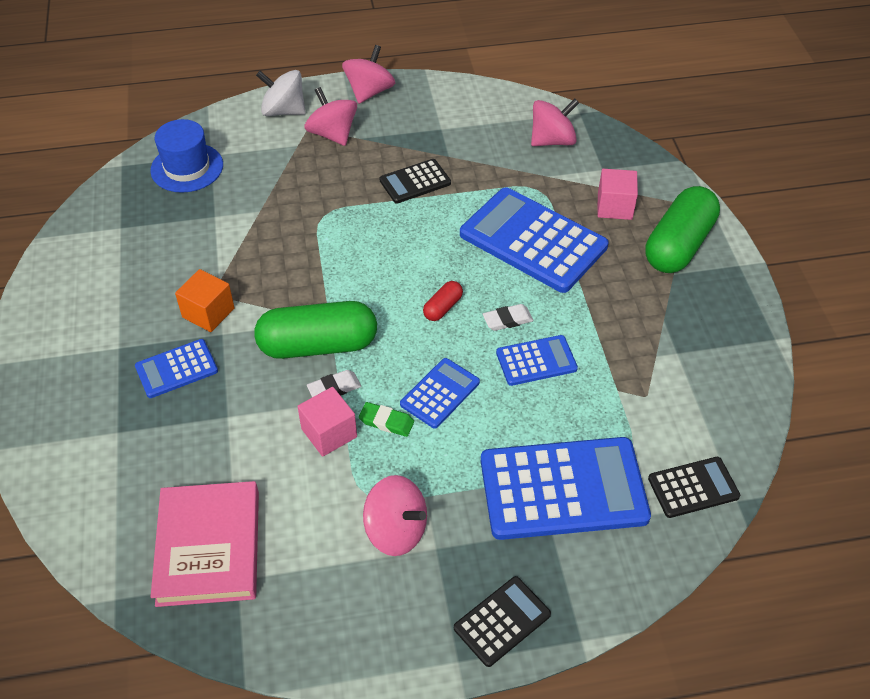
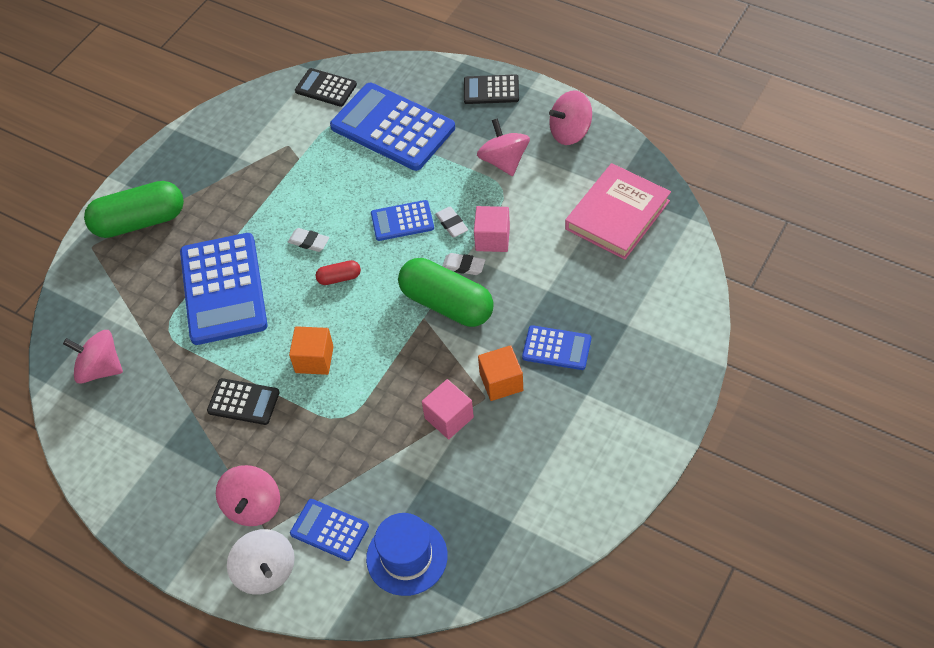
camera: 135 degrees left, 5 degrees up
(369, 92) = (171, 539): pink spinning top -> pink spinning top (570, 132)
(386, 422) = (451, 224): green eraser -> white eraser
(392, 238) = (314, 359): none -> orange cube
(536, 361) = (323, 204): blue calculator -> blue calculator (329, 530)
(614, 207) = (137, 278): pink cube -> pink cube (449, 418)

